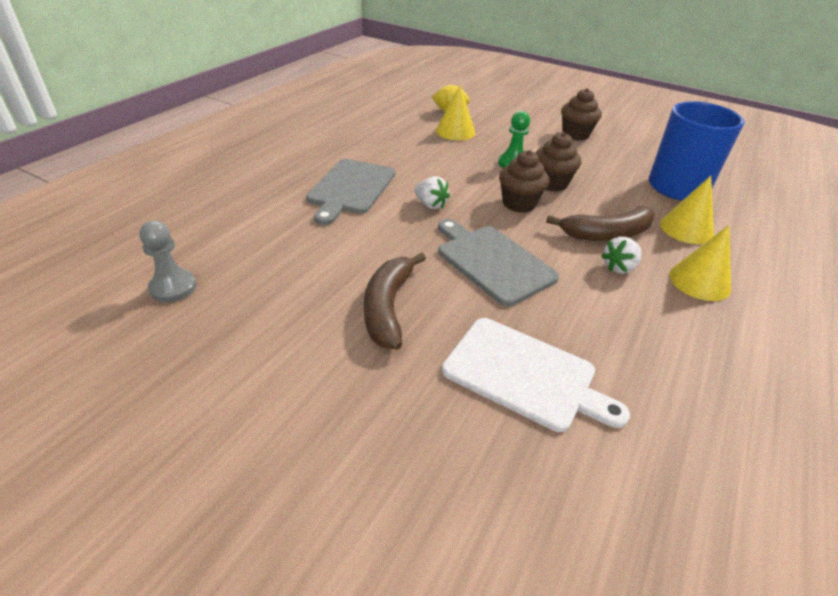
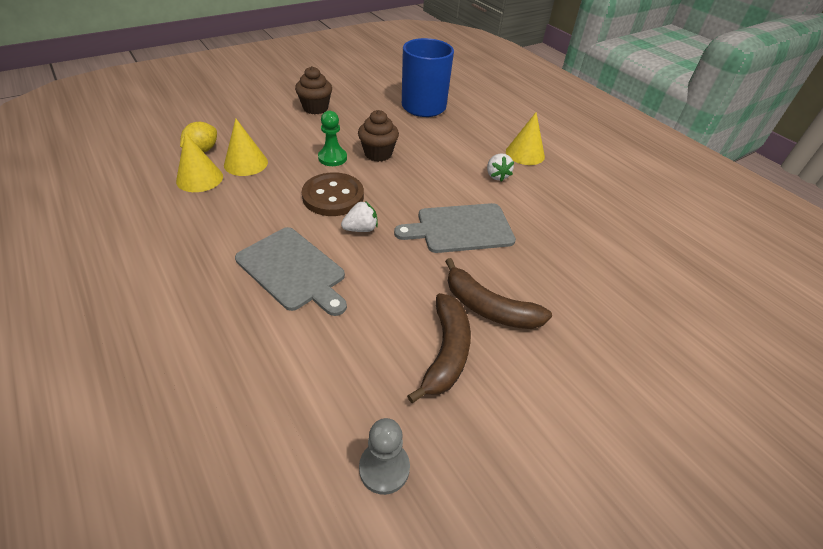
camera: 65 degrees left, 5 degrees up
(459, 179) = (333, 196): none -> brown button
(519, 204) = (394, 182): brown cupcake -> none
(524, 374) = (582, 265): white cutting board -> none
(607, 234) = (458, 162): brown banana -> brown banana (446, 352)
(686, 229) = (471, 129): yellow cone -> yellow cone (199, 178)

